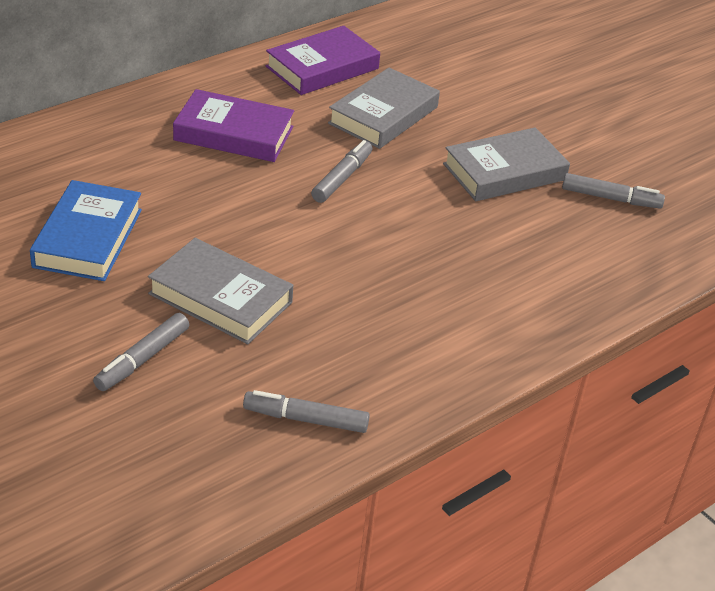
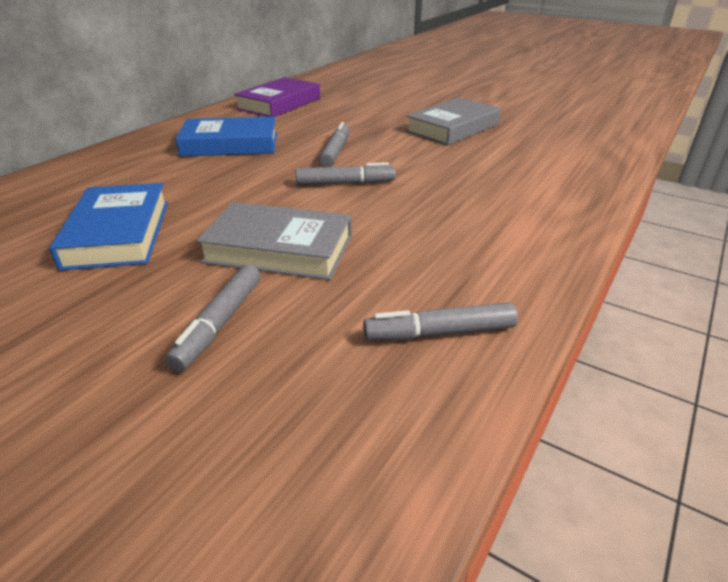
camera: 15 degrees left, 5 degrees down
(233, 133) = (230, 144): purple book -> blue book
(383, 115) = (341, 117): grey book -> none
(610, 198) = (537, 127): grey marker -> grey marker (345, 183)

